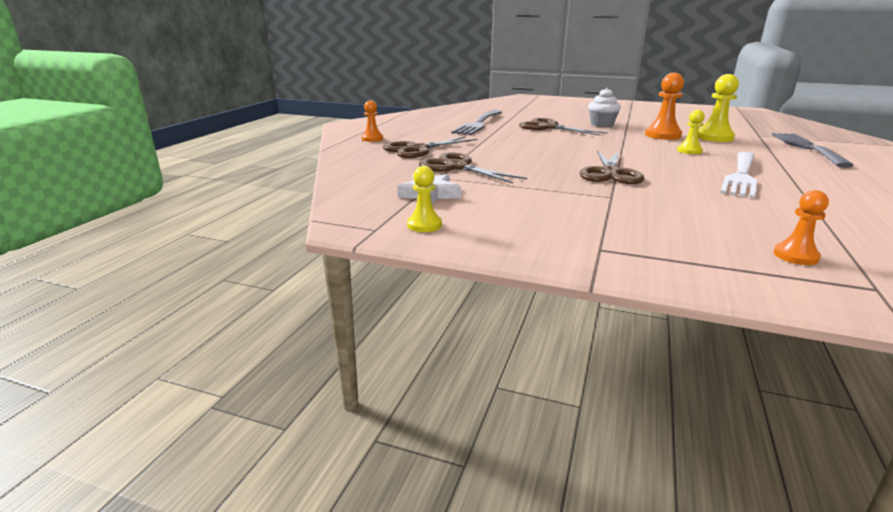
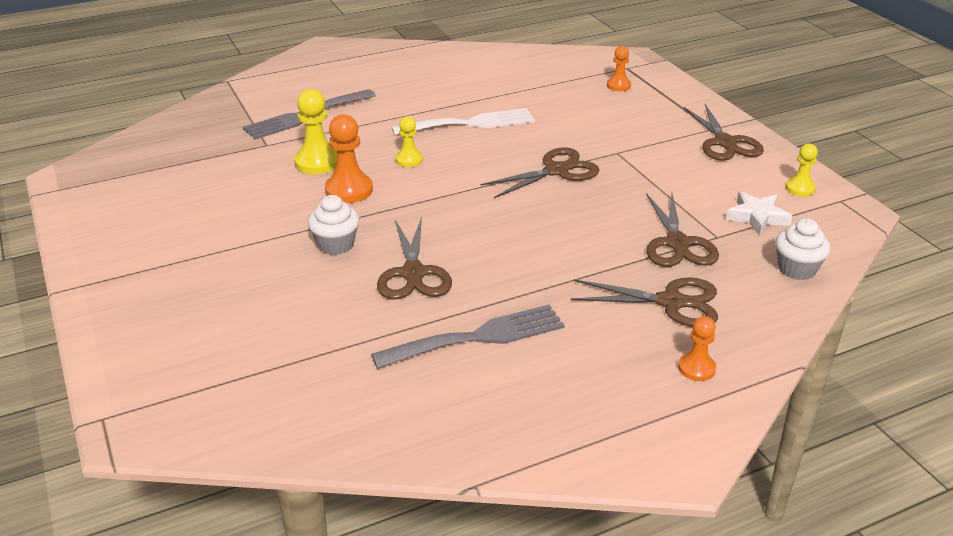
camera: 135 degrees left, 10 degrees up
(363, 178) = (796, 269): none -> white cupcake
(558, 239) = (725, 142): none -> brown scissors

